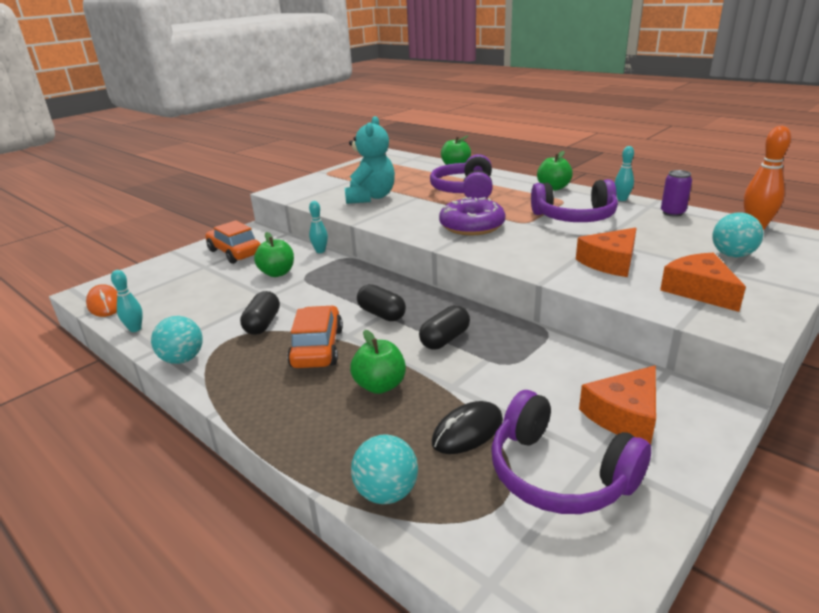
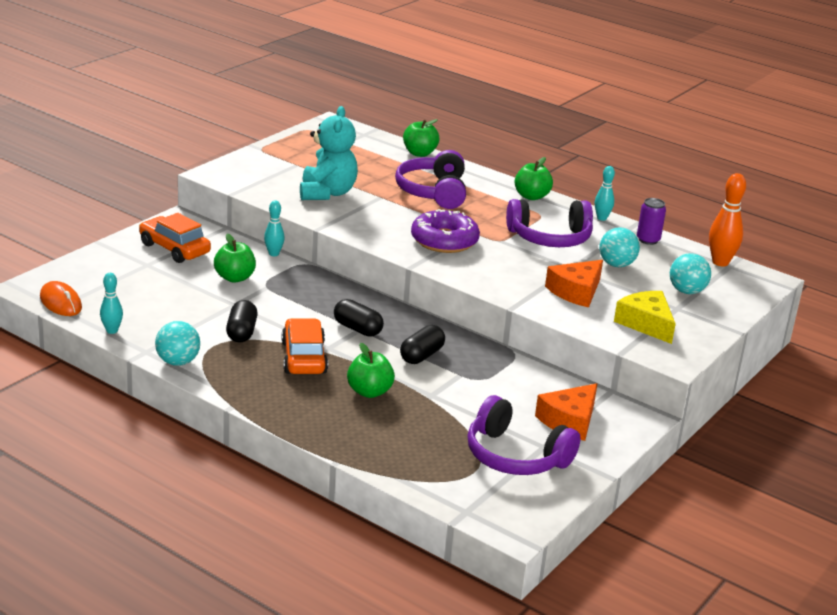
camera: 10 degrees left, 0 degrees up
(386, 492) = (389, 463): turquoise ball -> turquoise ball (616, 264)
(468, 431) = (447, 428): black mouse -> none
(699, 290) = (646, 324): orange cheese -> yellow cheese

